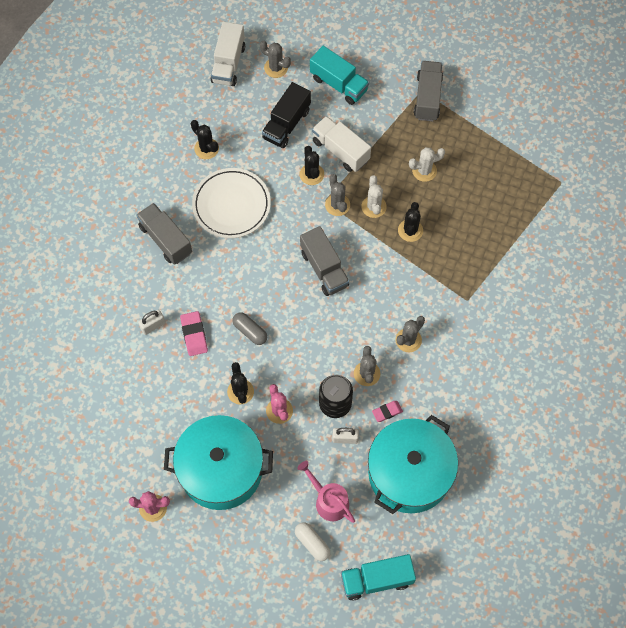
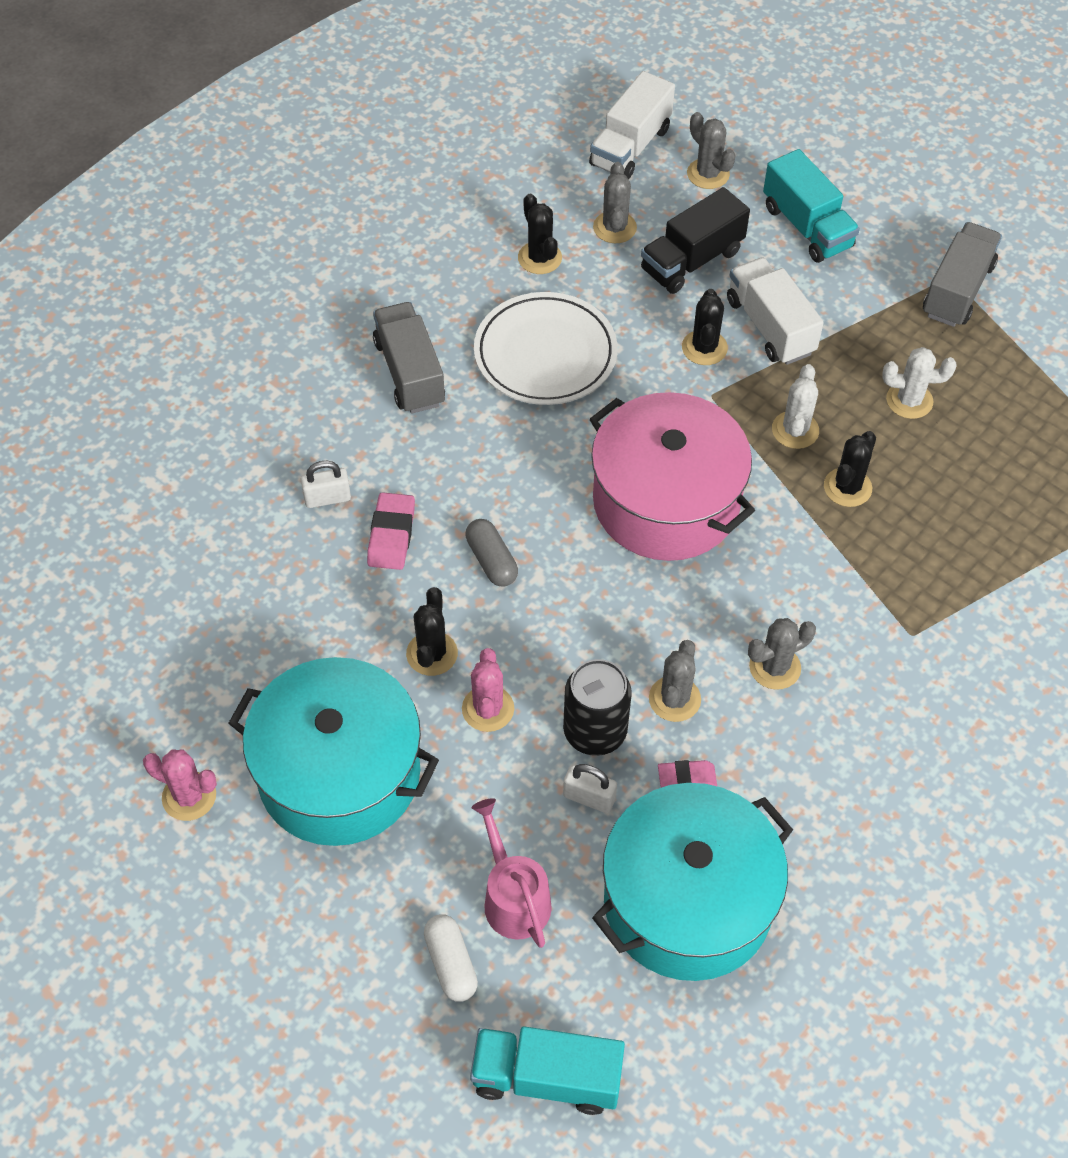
camera: 20 degrees right, 10 degrees down
(324, 269) = (666, 501): grey truck -> pink pot
(337, 205) = (731, 408): grey cactus -> grey cactus (614, 227)

